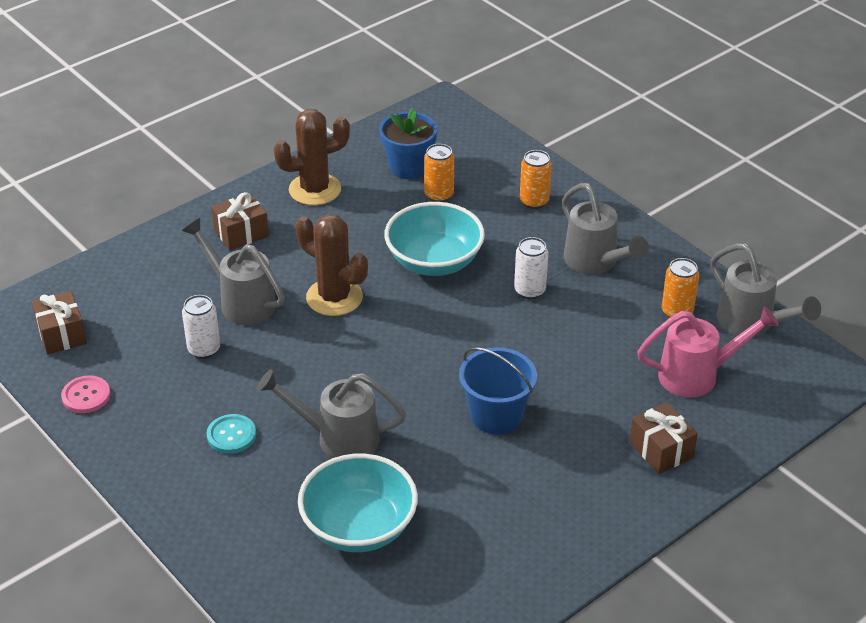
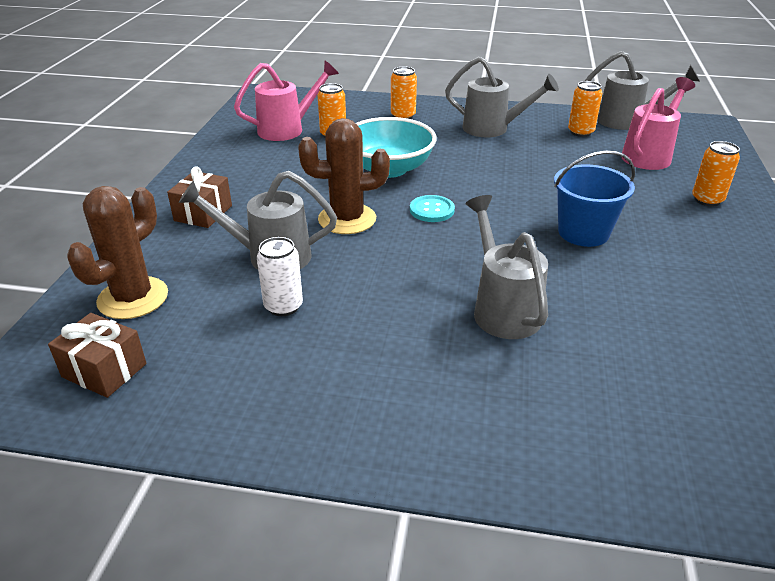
camera: 40 degrees left, 5 degrees down
(86, 396) = (206, 411): pink button -> none
(231, 435) = (409, 359): turquoise button -> turquoise button (432, 210)
(315, 189) = (230, 165): brown cactus -> brown cactus (133, 298)
(338, 438) = (502, 309): grey watering can -> grey watering can turned 105 degrees clockwise
(359, 527) = (628, 364): turquoise bowl -> none
(408, 167) = (287, 129): blue flower pot -> pink watering can
(530, 290) = (479, 157): white can -> none
(661, 450) = (707, 200): brown gift -> orange can

